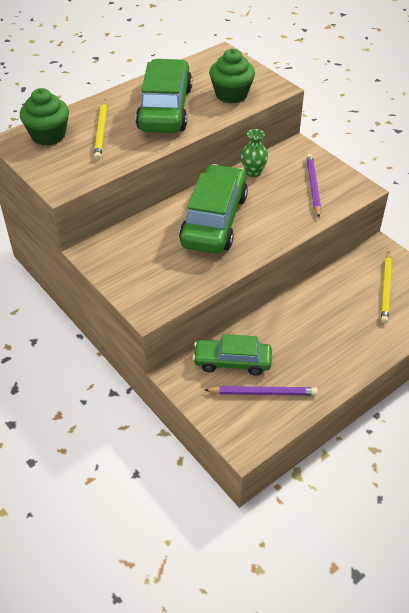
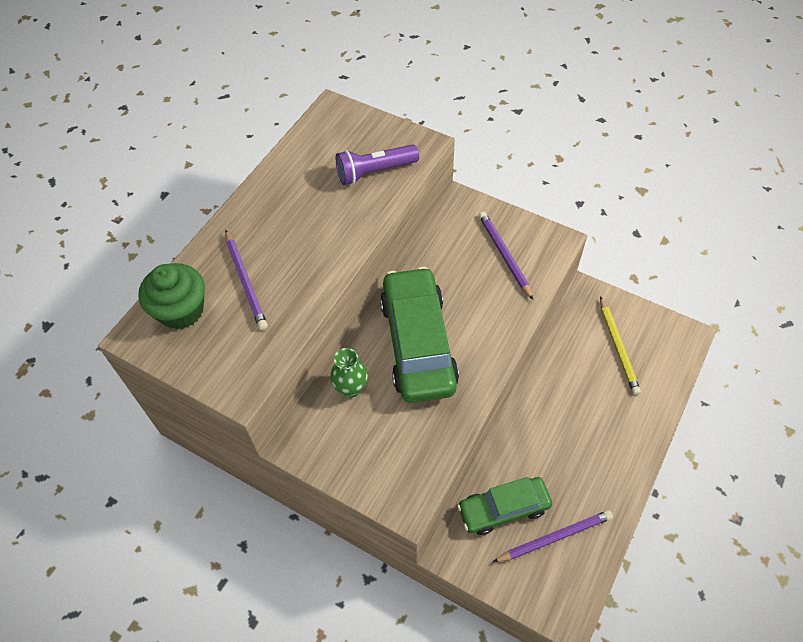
camera: 20 degrees left, 10 degrees up
(101, 131) = (245, 281): yellow pencil -> purple pencil
(165, 108) = (306, 219): green car -> none
(231, 94) = (375, 172): green cupcake -> purple flashlight
(253, 172) = (429, 257): green vase -> green vase (351, 388)

